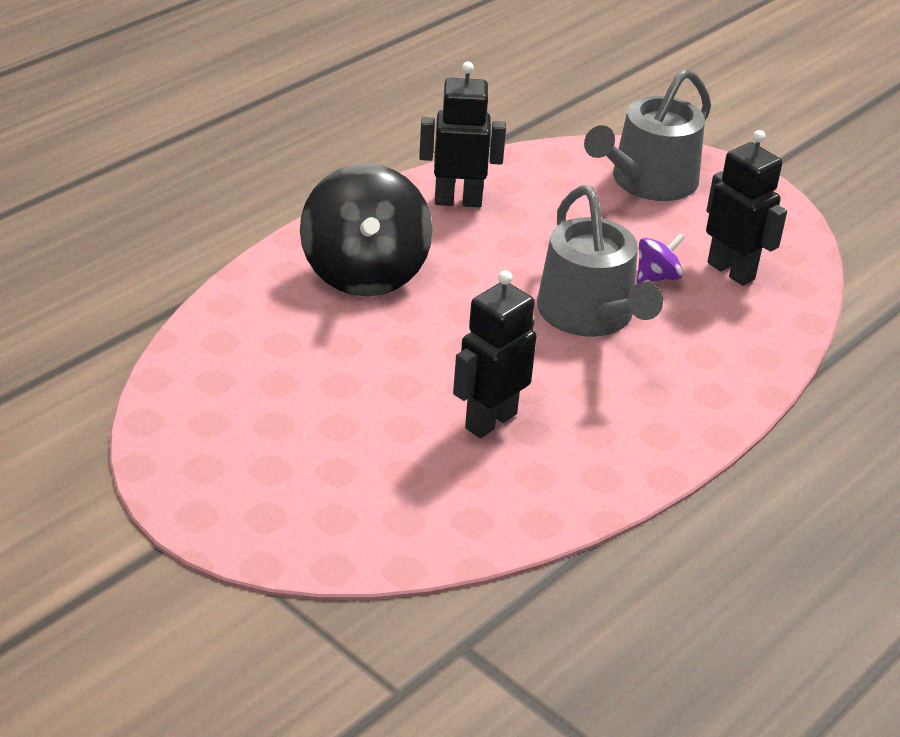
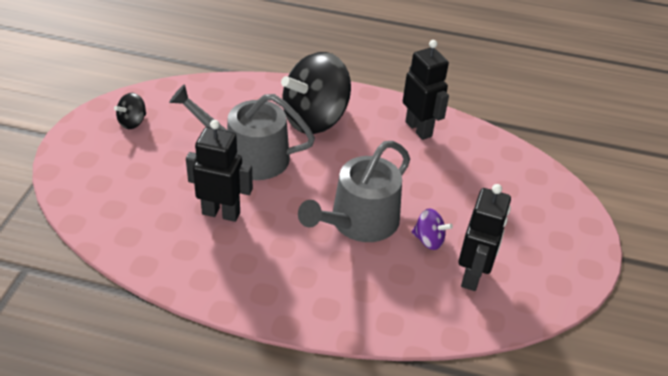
camera: 60 degrees right, 5 degrees up
(218, 442) = (132, 122): none -> black spinning top
(647, 182) = (531, 202): grey watering can -> grey watering can (248, 156)

